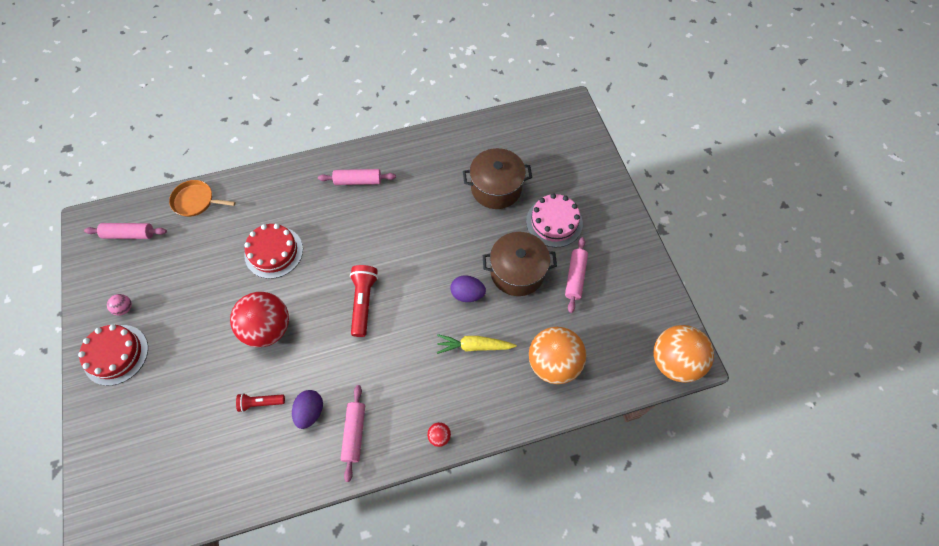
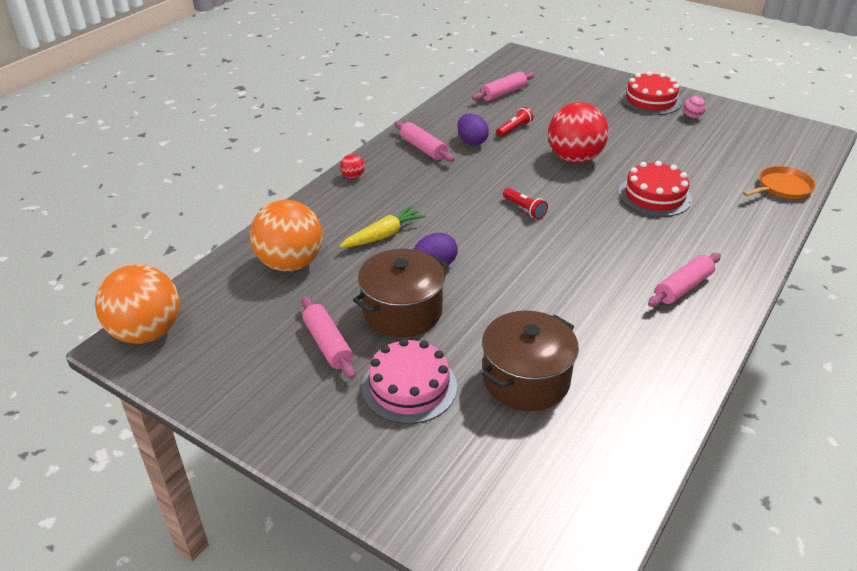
camera: 140 degrees right, 25 degrees down
(129, 234) = (778, 145): pink rolling pin -> pink rolling pin (503, 93)
(363, 302) = (524, 209): red flashlight -> red flashlight, size x0.60

